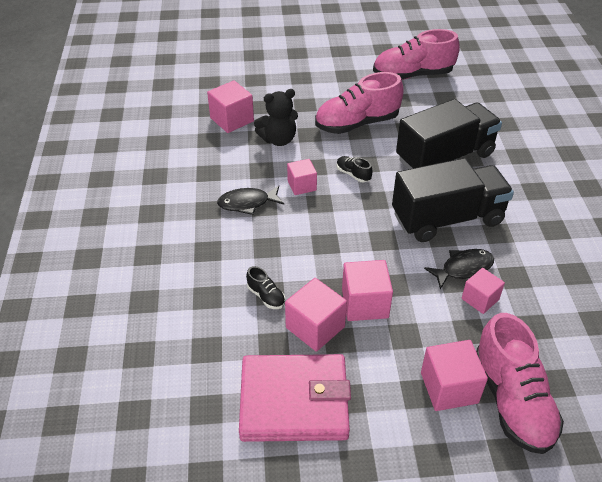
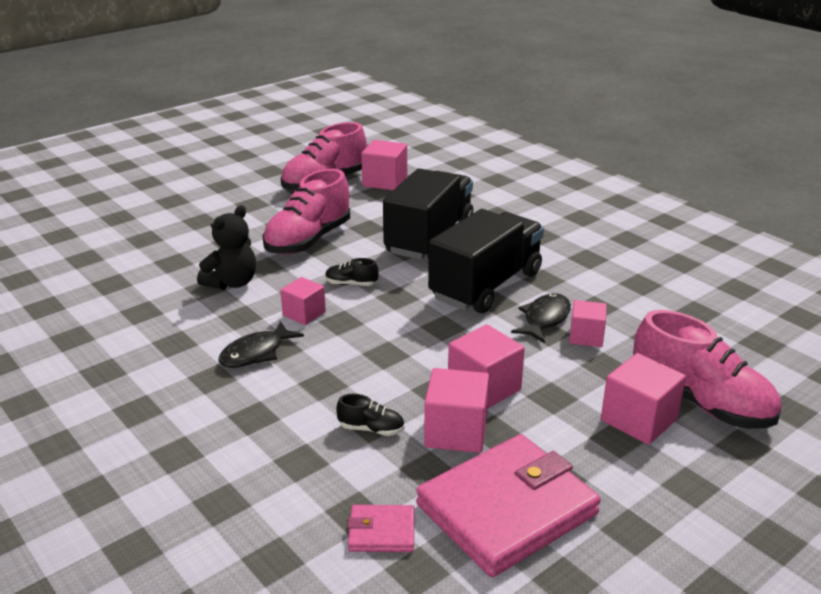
camera: 35 degrees left, 15 degrees down
(209, 371) = (381, 532): none -> pink wallet
(232, 119) = (153, 284): pink cube -> pink cube (385, 181)

